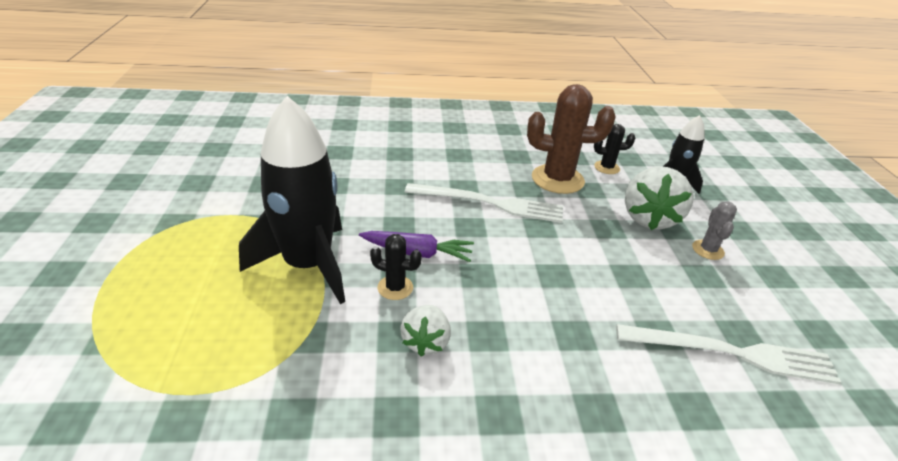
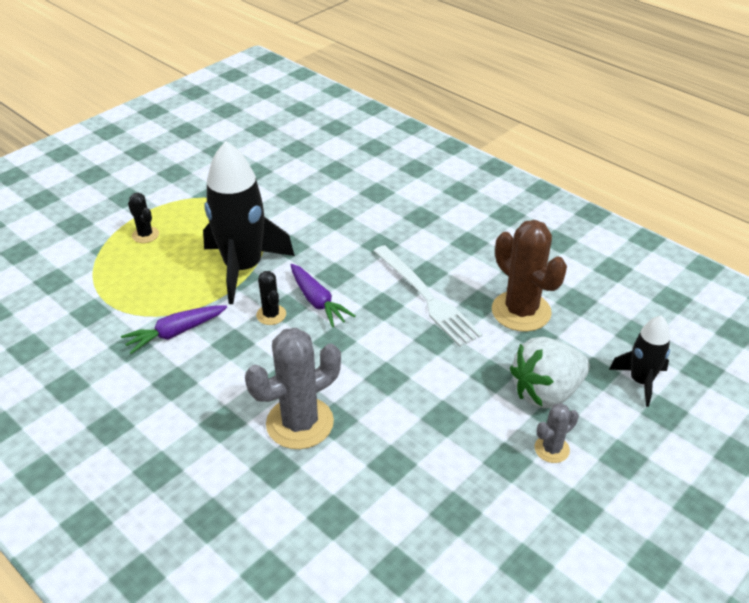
camera: 50 degrees right, 5 degrees up
(325, 367) = (175, 333): none -> purple carrot
(426, 342) = (241, 358): white strawberry -> none
(557, 357) = (300, 423): none -> grey cactus
(606, 167) = (592, 328): black cactus -> black cactus (145, 235)
(732, 353) = (422, 515): white fork -> none

